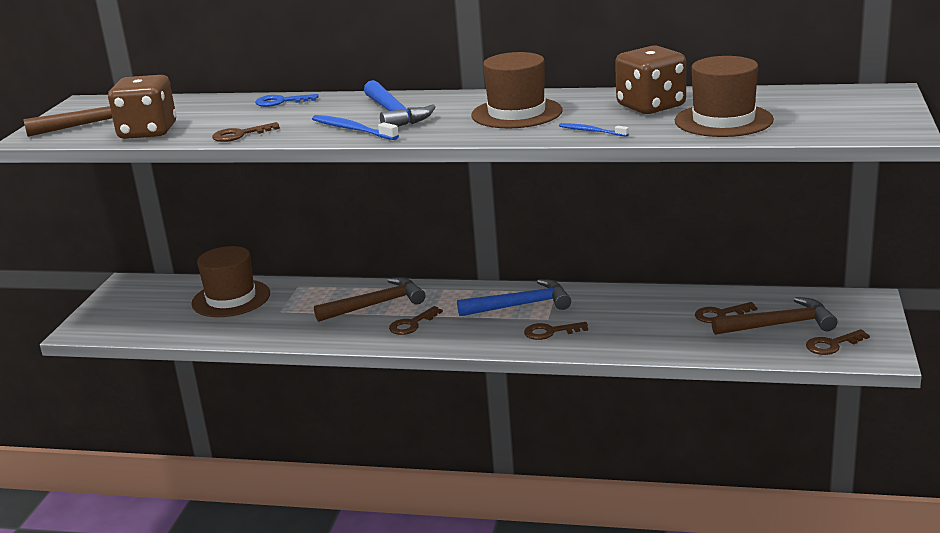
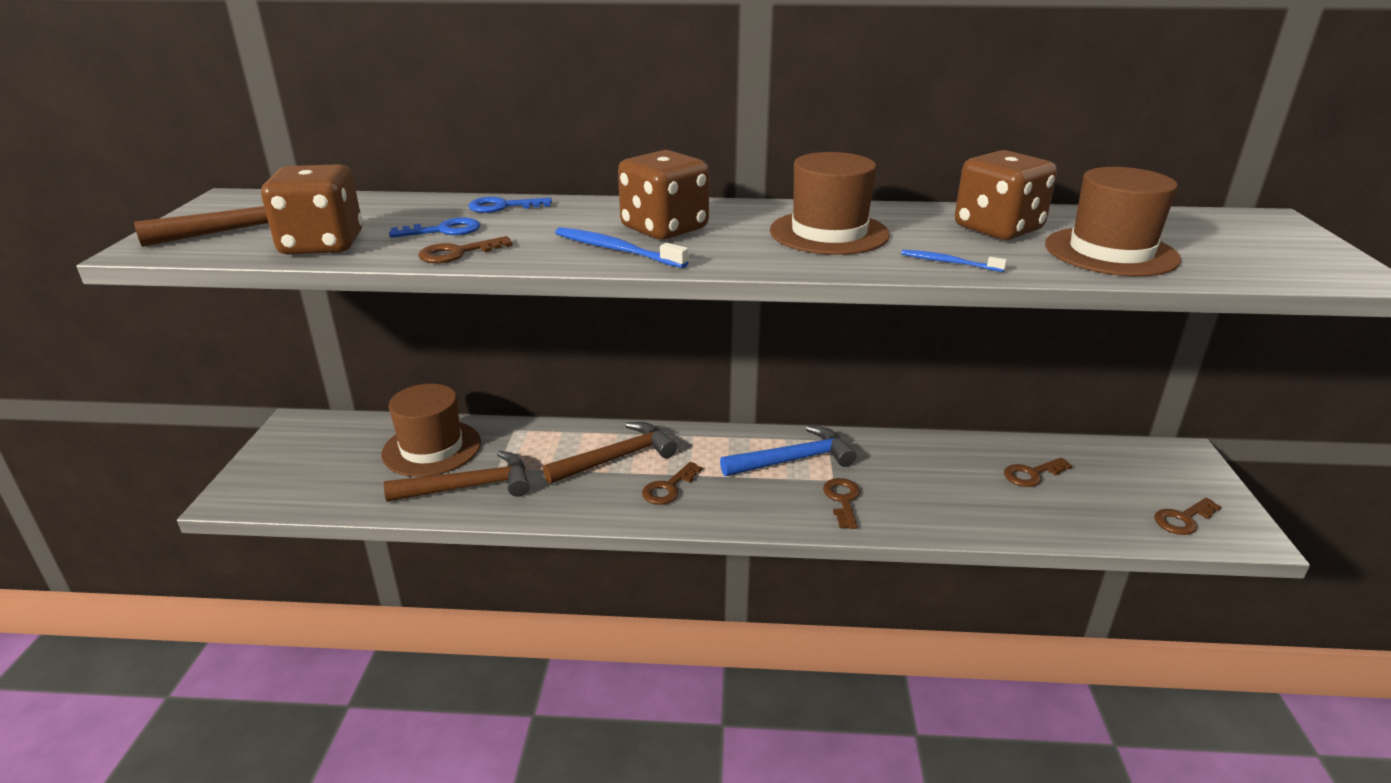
camera: 10 degrees left, 5 degrees up
(234, 120) = (444, 230): none -> blue key
(394, 114) = (664, 229): blue hammer -> brown dice
(550, 332) = (842, 500): brown key -> brown key turned 105 degrees clockwise
(779, 325) = (1107, 489): brown hammer -> brown hammer (470, 487)

